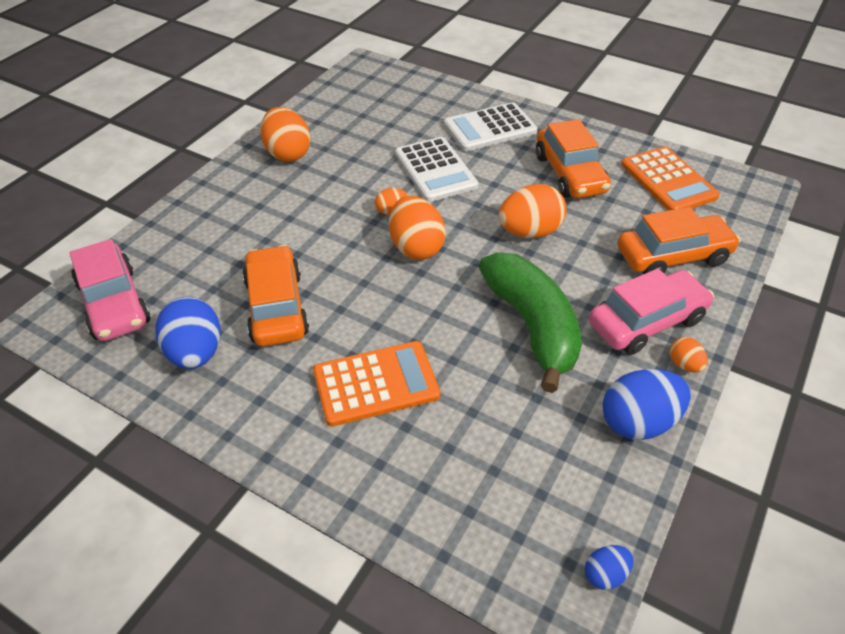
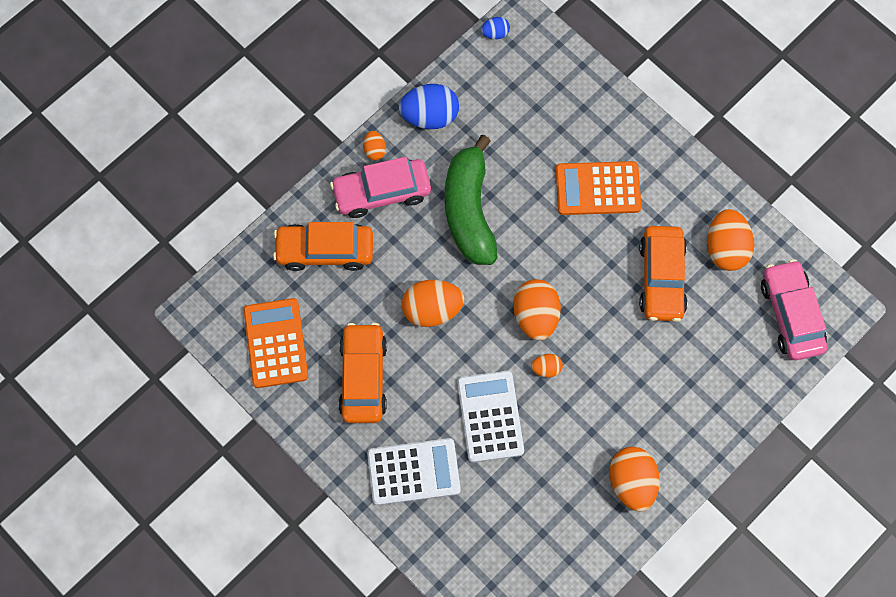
camera: 165 degrees left, 25 degrees up
(195, 353) = (725, 248): blue egg -> orange egg

